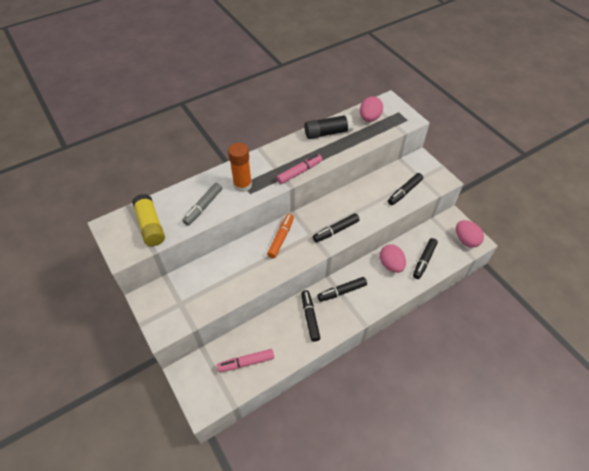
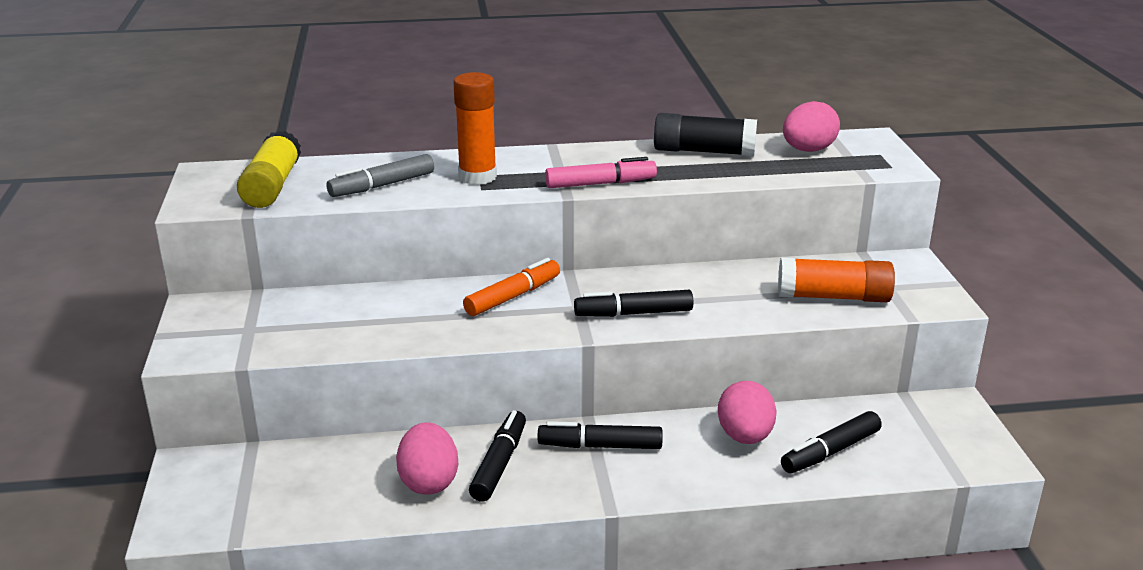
camera: 25 degrees right, 25 degrees down
(246, 362) = (314, 489): pink marker -> none
(404, 192) = (833, 297): black marker -> orange glue stick
(466, 240) = (963, 447): pink egg -> pink egg (429, 482)

